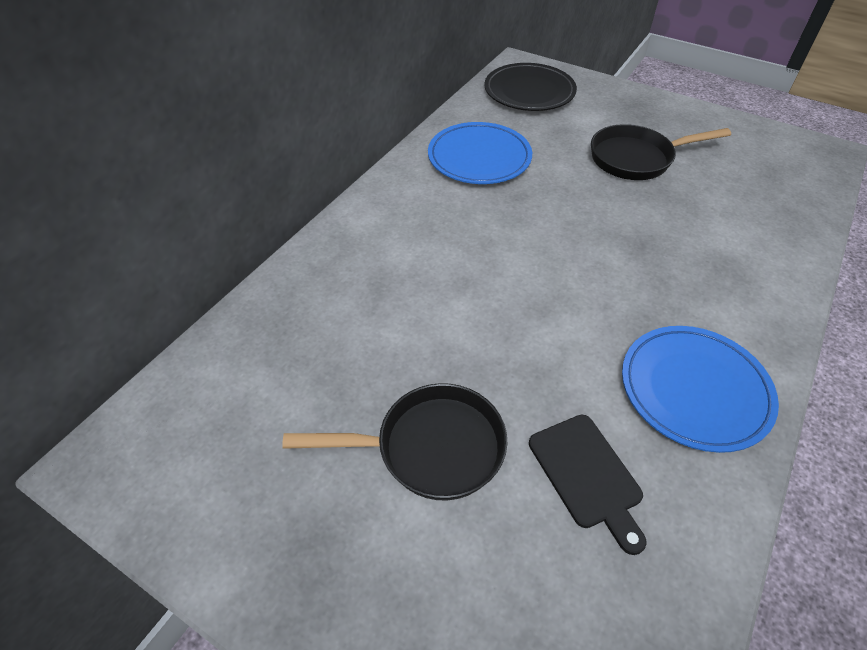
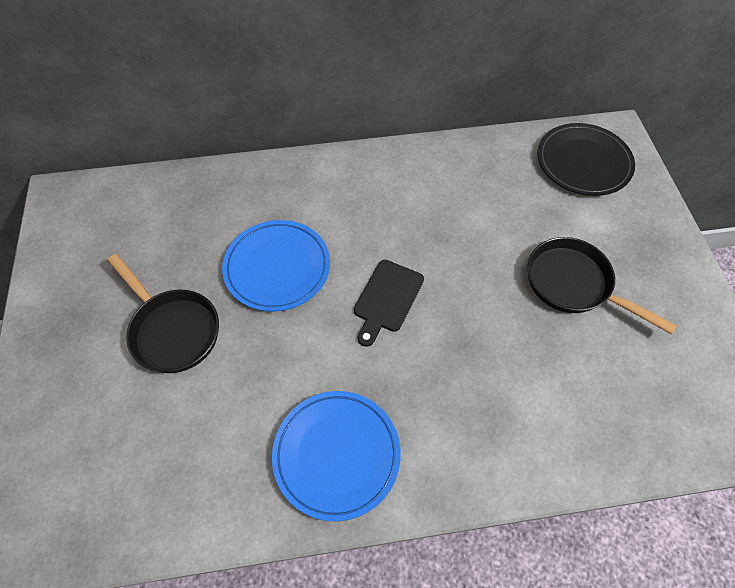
camera: 50 degrees right, 10 degrees up
(479, 158) = (459, 186): blue plate -> blue plate (277, 268)
(587, 475) = (213, 425): black cutting board -> black cutting board (387, 299)

